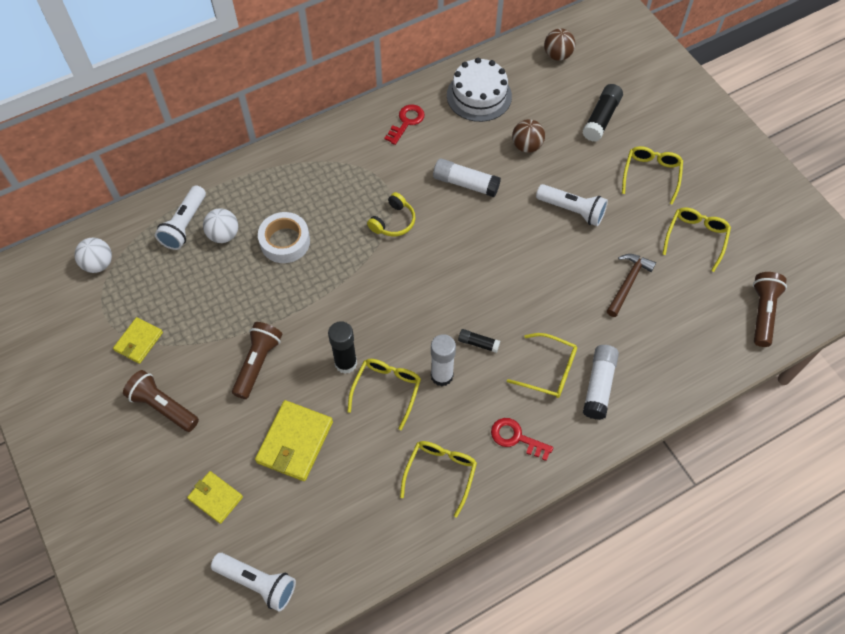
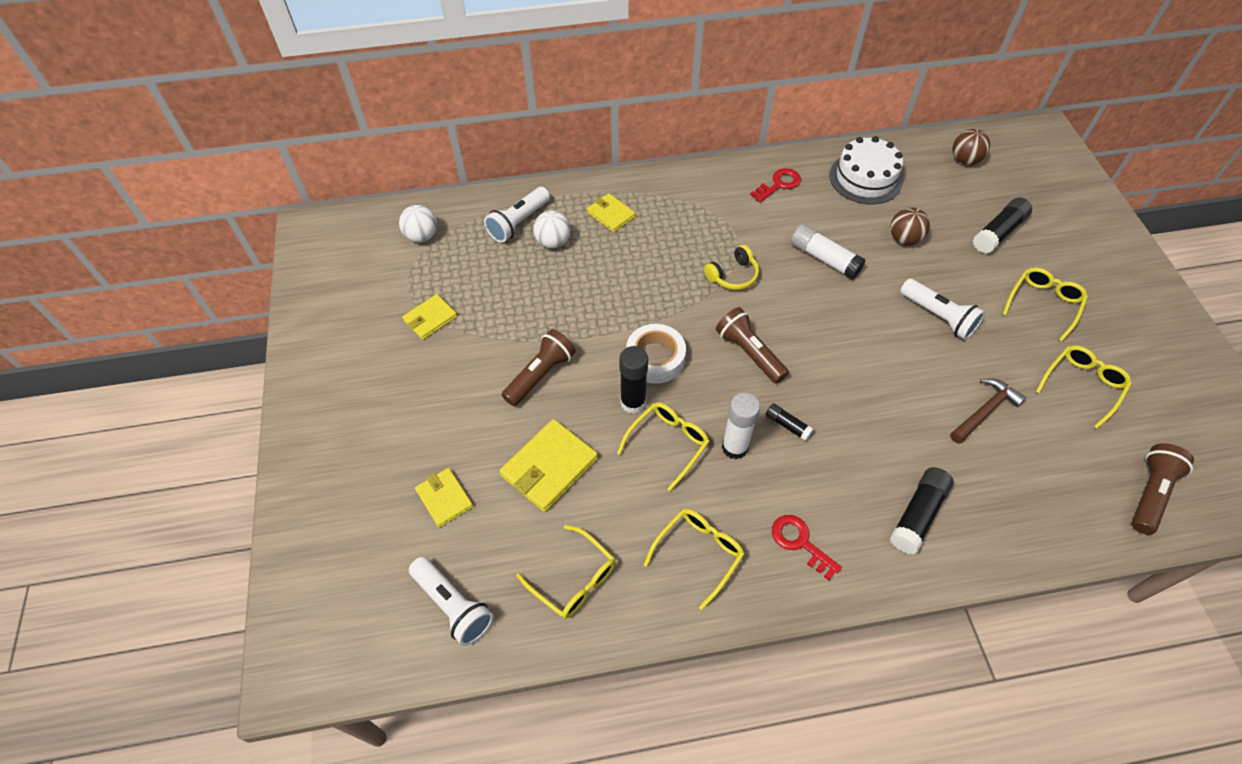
camera: 20 degrees right, 5 degrees down
(163, 406) = (428, 388): brown flashlight -> brown flashlight (749, 353)
(267, 193) = (611, 214): none -> yellow wallet
(285, 241) = (612, 264): white tape -> white tape (655, 358)
(549, 370) = (861, 479): yellow glasses -> yellow glasses (574, 579)
(599, 385) = (918, 515): white glue stick -> black glue stick

